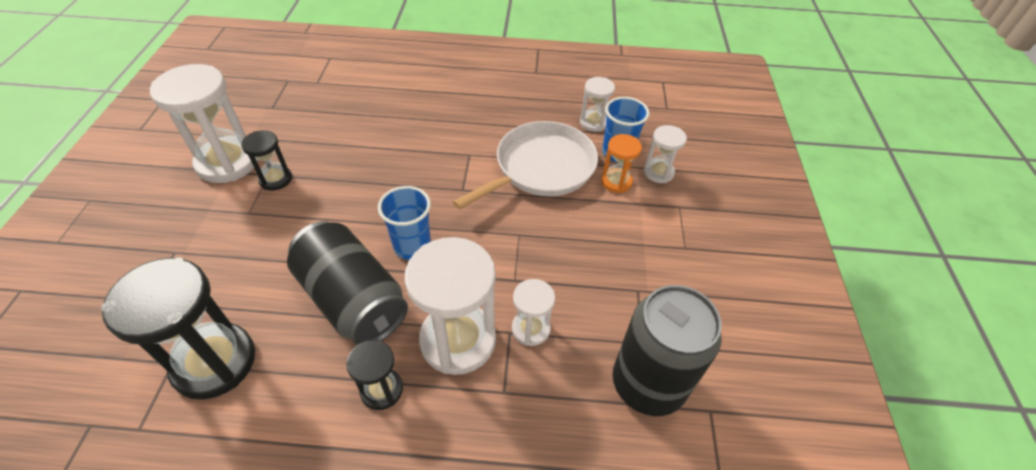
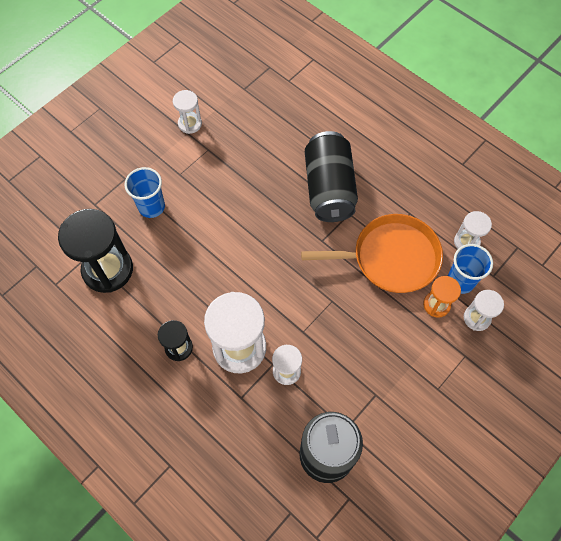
camera: 40 degrees right, 15 degrees up
(227, 162) = (190, 124): white hourglass -> white hourglass, size x0.52
(276, 179) = (210, 156): black hourglass -> none
(353, 299) = (200, 279): black can -> black can (329, 188)
(412, 246) = (258, 264): blue cup -> blue cup (151, 207)
(541, 168) = (390, 258): white pan -> orange pan

